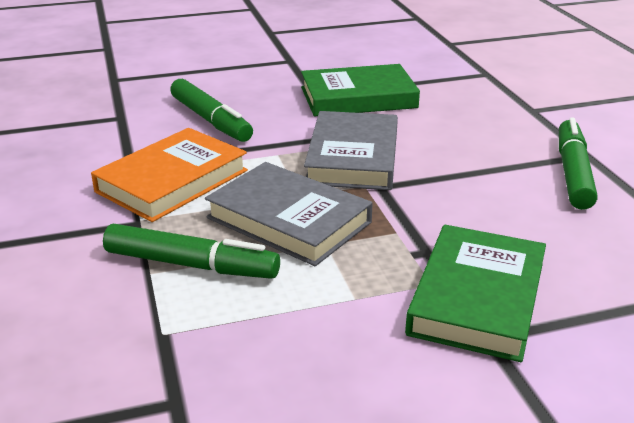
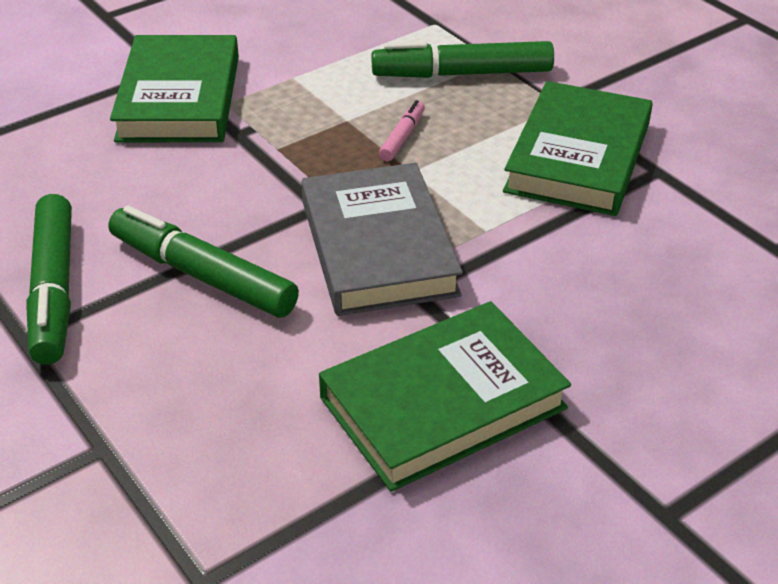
camera: 160 degrees right, 10 degrees up
(172, 181) = (578, 157): orange book -> green book
(211, 120) = (640, 276): green marker -> green marker (202, 275)
(289, 220) = (402, 137): grey book -> pink marker

